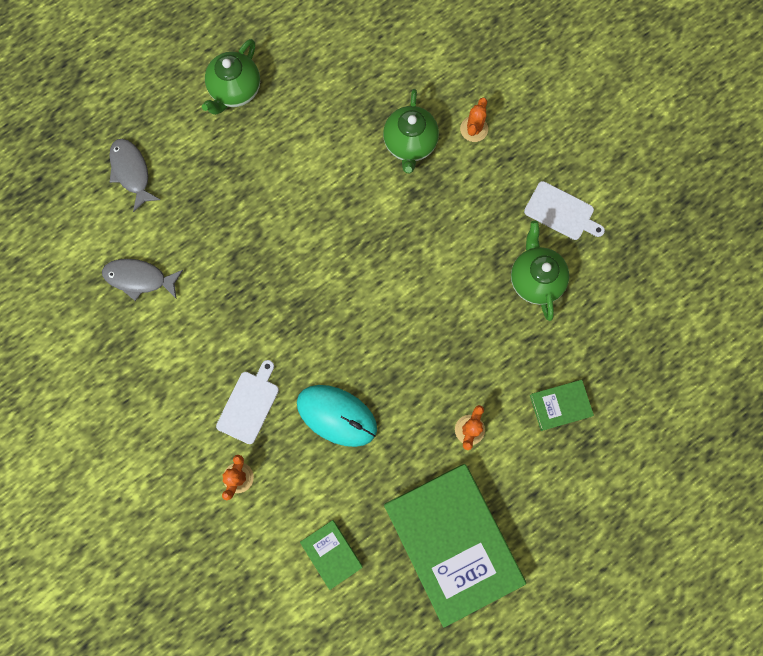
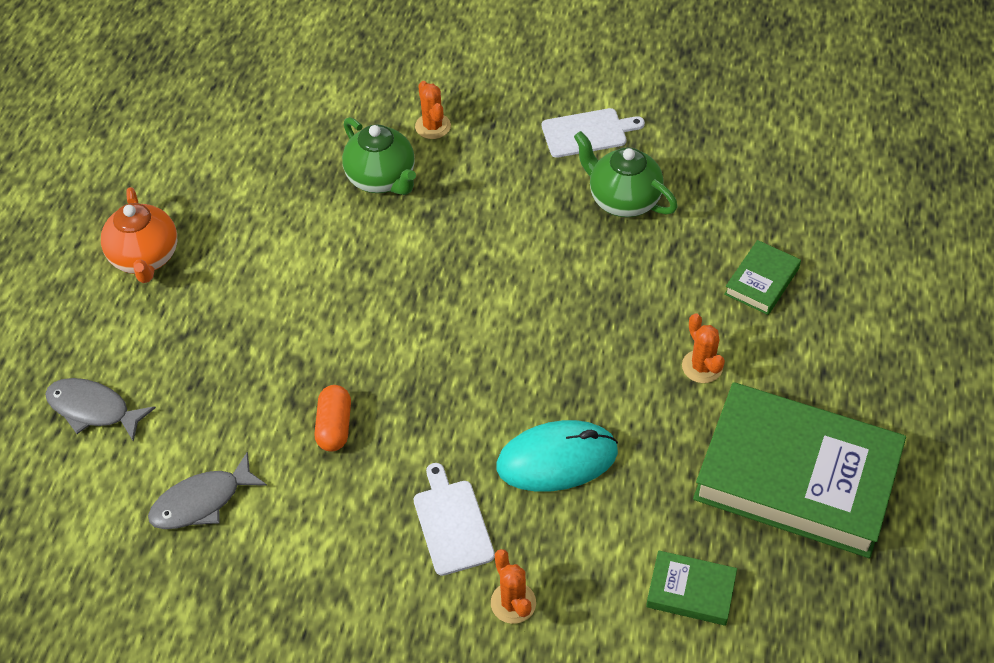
camera: 40 degrees left, 25 degrees down
(235, 90) = (145, 258): green teapot -> orange teapot
(241, 291) = (334, 426): none -> orange capsule

